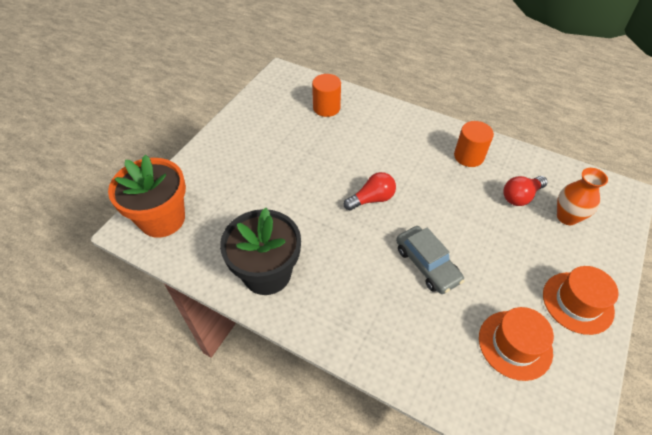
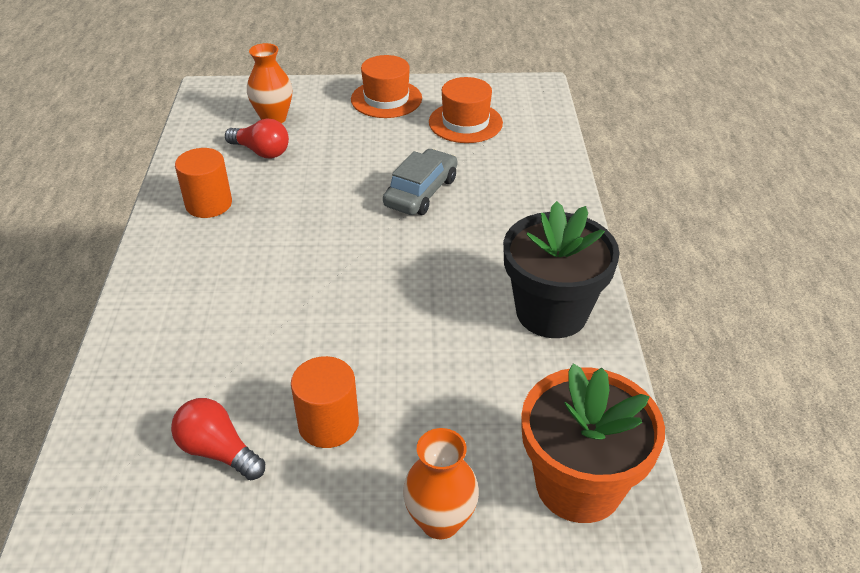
camera: 120 degrees left, 10 degrees down
(192, 165) = (440, 521): none -> orange vase
(326, 108) = (164, 396): orange cylinder -> orange cylinder (328, 424)
(372, 199) = (353, 265): red light bulb -> red light bulb (218, 451)

